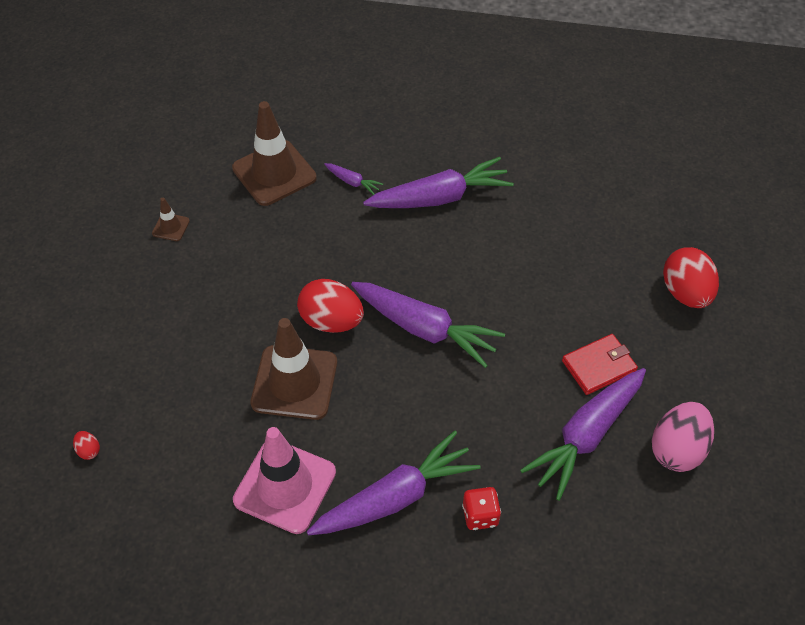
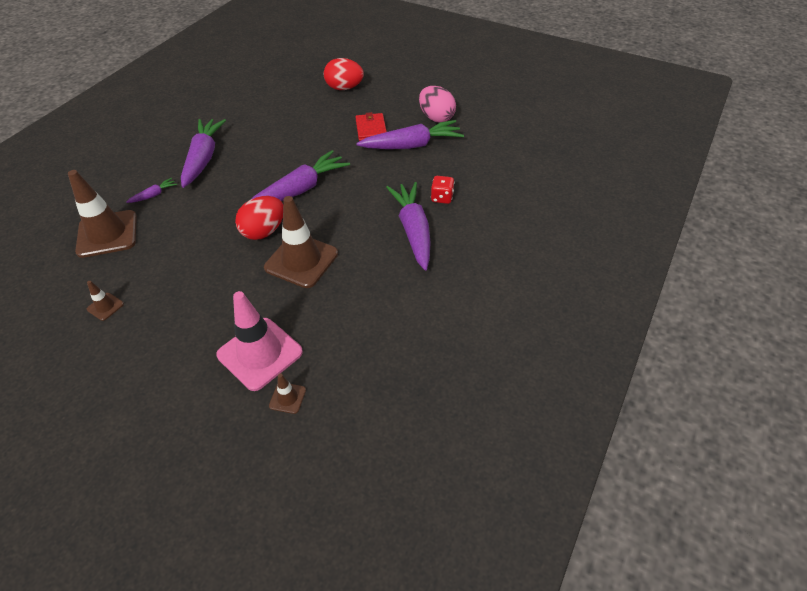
camera: 70 degrees left, 5 degrees down
(89, 450) = (287, 398): red egg -> brown traffic cone
(285, 486) = (379, 282): pink traffic cone -> pink traffic cone (260, 353)
(586, 435) = (412, 145): purple carrot -> purple carrot turned 75 degrees counterclockwise

